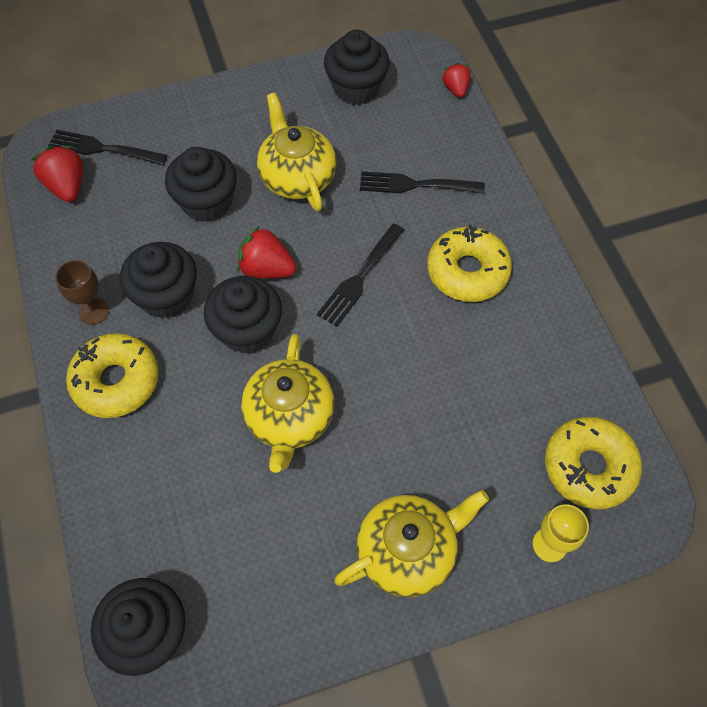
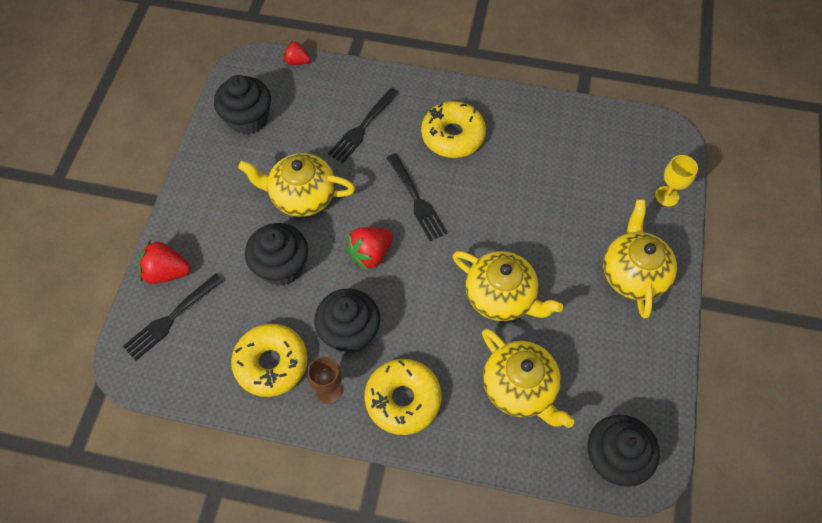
camera: 60 degrees left, 0 degrees up
(67, 186) = (190, 362): red strawberry -> red strawberry (167, 272)
(187, 490) = (520, 388): none -> yellow teapot
(247, 330) = (414, 290): black cupcake -> none
(589, 467) = (628, 148): yellow donut -> yellow donut (271, 363)

